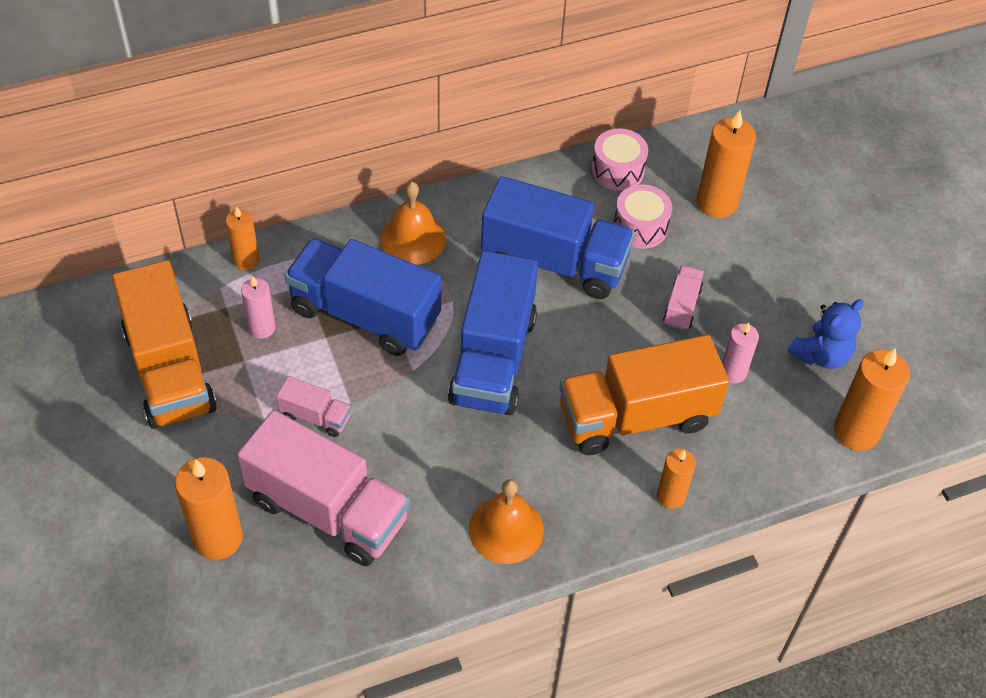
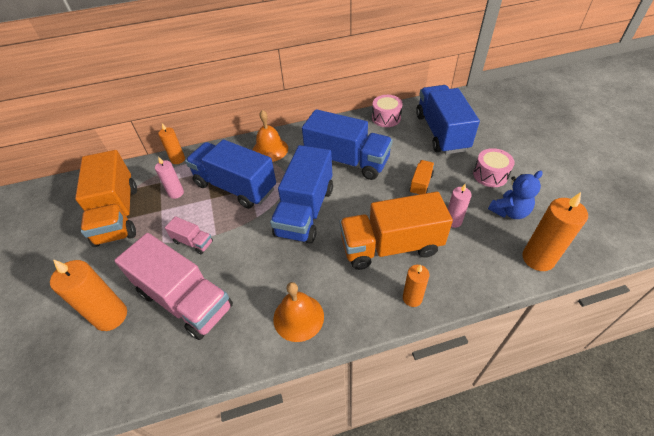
camera: 10 degrees right, 5 degrees down
(640, 227) = (397, 144): pink drum -> pink drum (490, 175)
(682, 306) = (421, 184): pink truck -> orange truck
(717, 202) = (441, 132): orange candle -> blue truck

